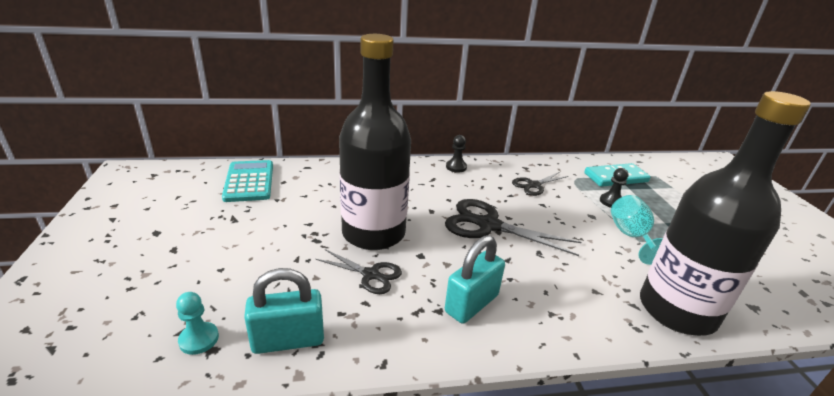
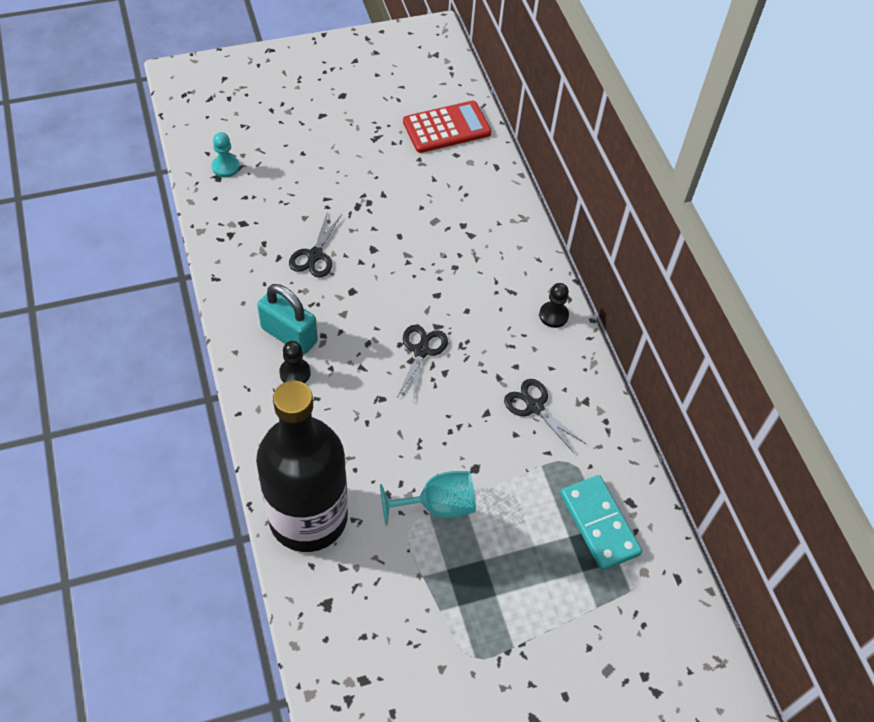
camera: 80 degrees right, 25 degrees up
(249, 181) = (446, 128): turquoise calculator -> red calculator
(288, 340) = (231, 217): turquoise padlock -> none
(373, 233) = (379, 248): black bottle -> none
(488, 225) = (421, 351): black scissors -> black scissors, size x0.58
(611, 202) = (520, 500): black pawn -> black pawn (295, 373)

